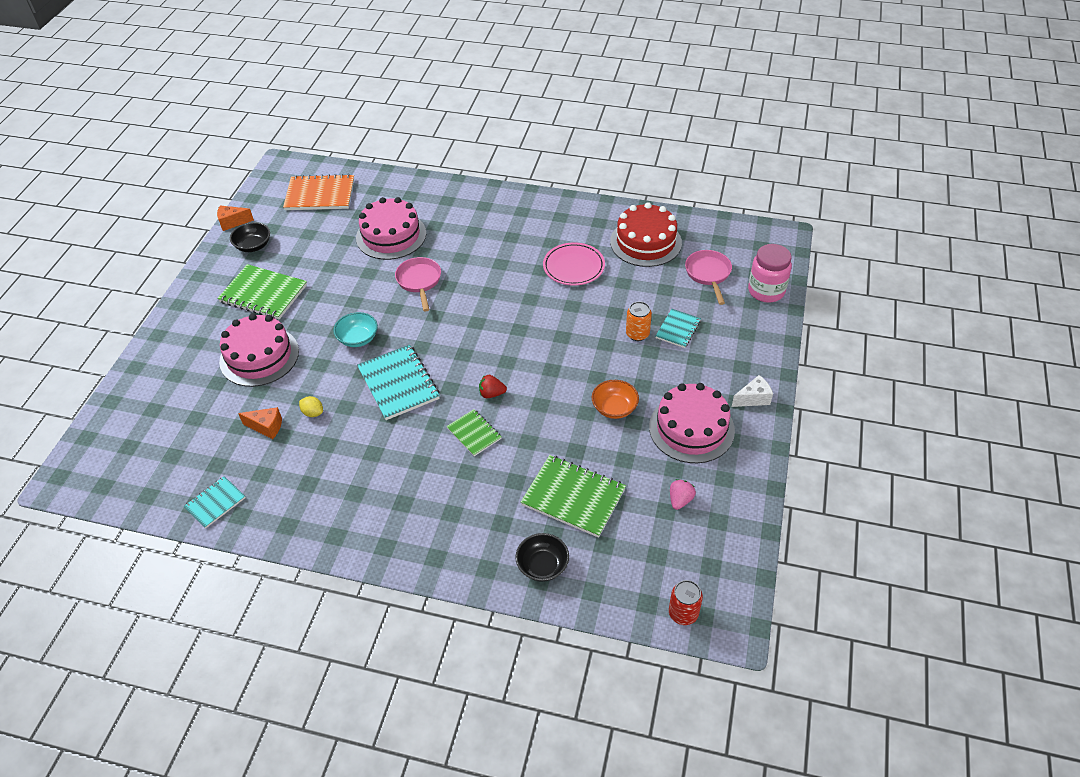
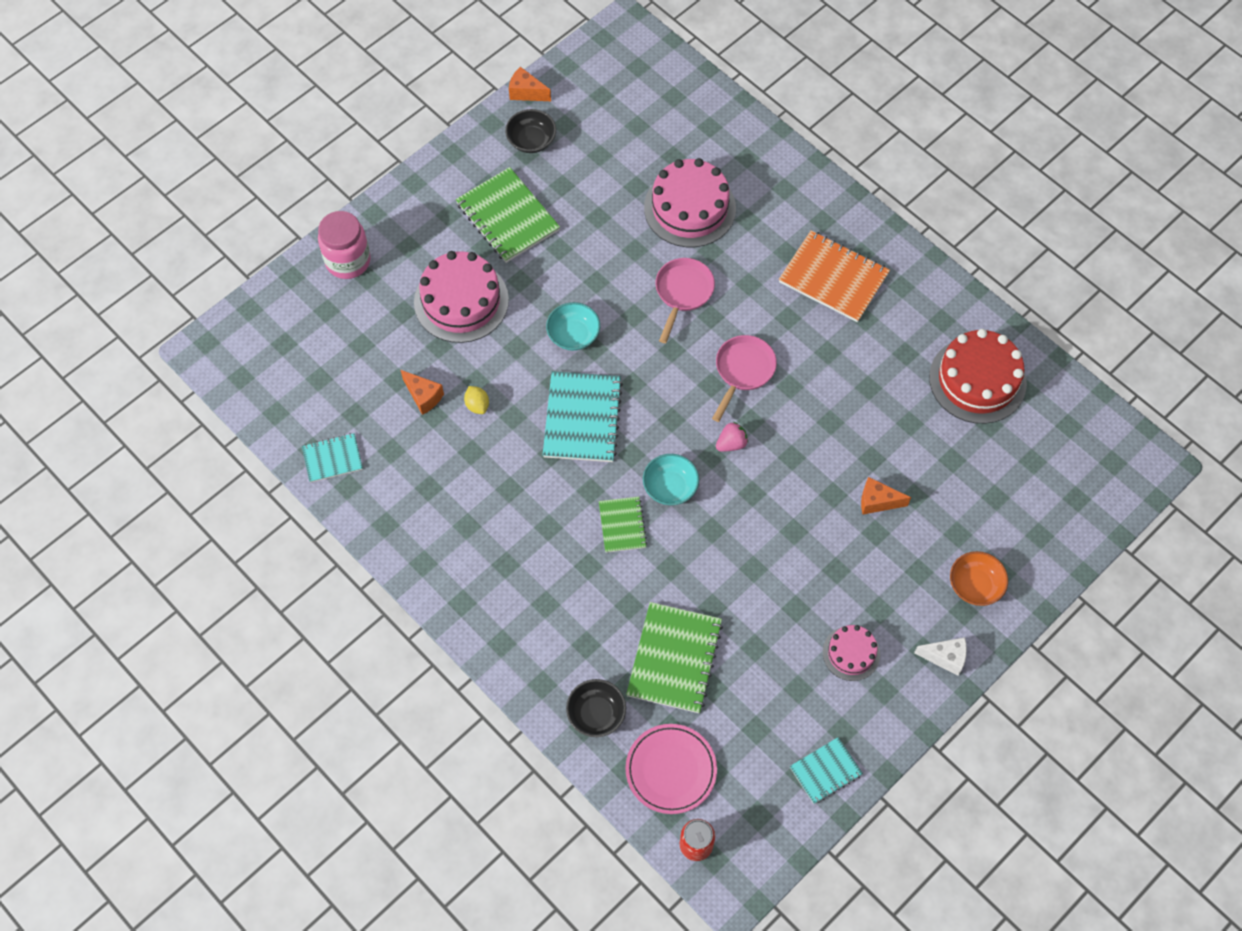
camera: 30 degrees right, 15 degrees up
(320, 195) = (644, 101): orange notebook -> orange notebook (833, 278)
(492, 394) = (670, 487): red strawberry -> turquoise bowl
(573, 267) = (868, 369): pink plate -> pink plate (671, 770)
(573, 497) = (674, 658): green notebook -> green notebook turned 45 degrees clockwise
(614, 408) = (787, 580): orange bowl -> orange bowl (975, 585)
(637, 334) = (877, 501): orange can -> orange cheese
(678, 329) = (927, 521): turquoise notebook -> turquoise notebook (825, 771)
(680, 500) = (779, 727): pink strawberry -> pink strawberry (731, 443)
(691, 428) = (851, 653): pink cake -> pink cake, size x0.55
(708, 274) = (1018, 467): pink pan -> pink pan (743, 371)
(766, 291) = (1069, 529): pink jar -> pink jar (348, 261)

